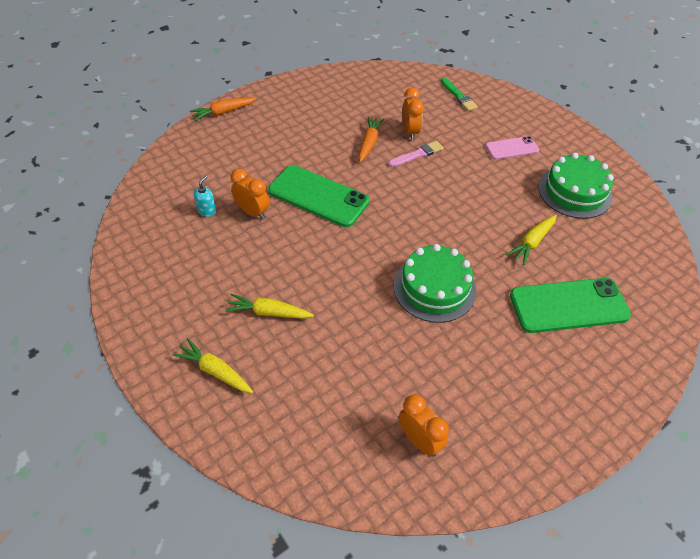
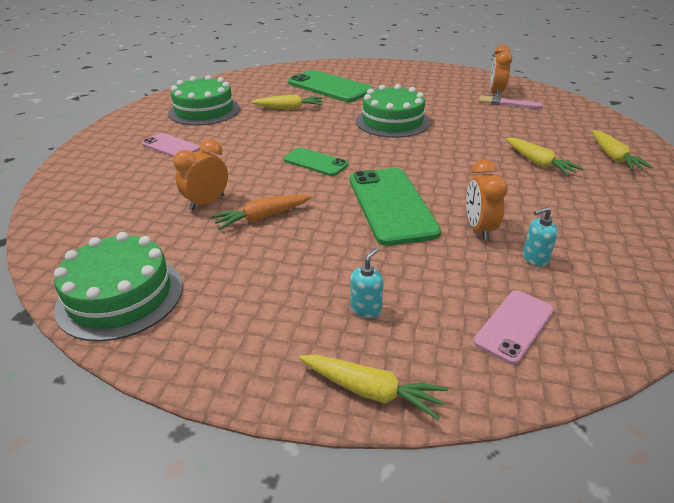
camera: 130 degrees left, 15 degrees down
(191, 167) = (514, 326): none -> pink phone
(223, 112) = (371, 391): orange carrot -> yellow carrot
(259, 135) = (366, 309): none -> turquoise soap dispenser
(356, 81) = (120, 296): none -> green cake
(410, 198) = (315, 162): none -> green phone
(417, 154) = (244, 183): pink brush -> pink brush (506, 103)
(459, 96) = (91, 202): green brush -> none

